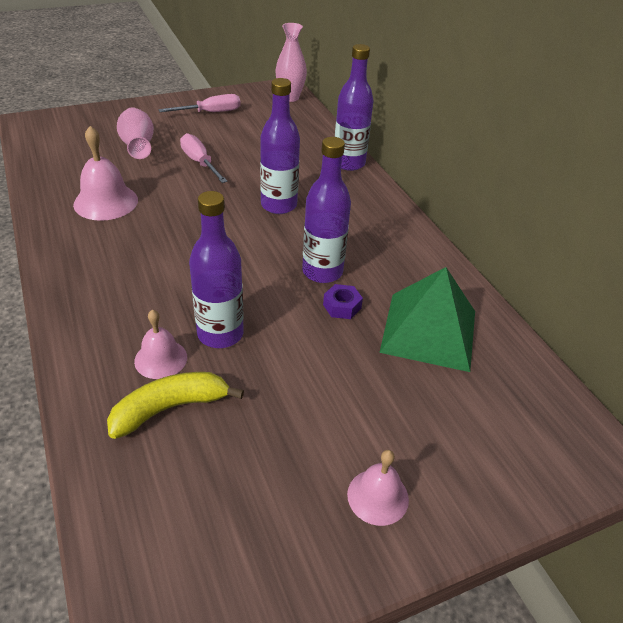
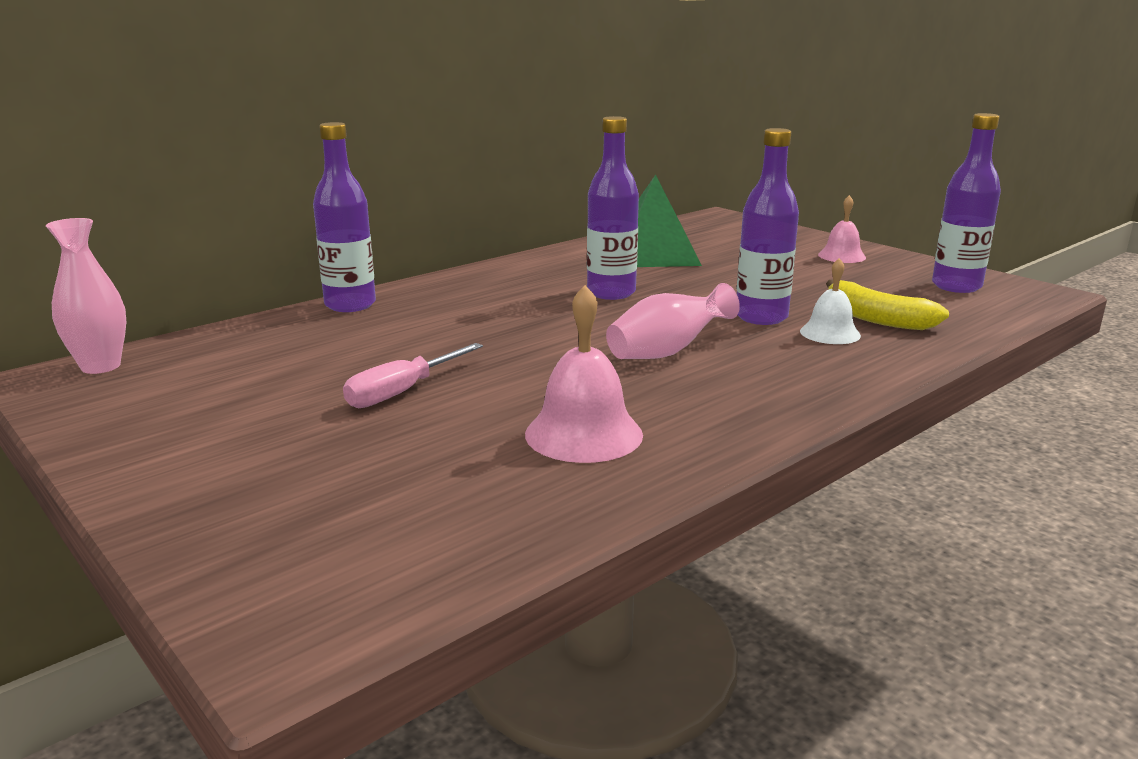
camera: 105 degrees left, 20 degrees down
(138, 146) = (368, 456): pink vase -> pink vase (667, 352)
(161, 359) = (830, 333): pink bell -> white bell
(211, 112) = (183, 421): pink screwdriver -> none
(279, 205) = (493, 326): purple bottle -> purple bottle (956, 286)
(342, 306) = (657, 281): purple nut -> none

